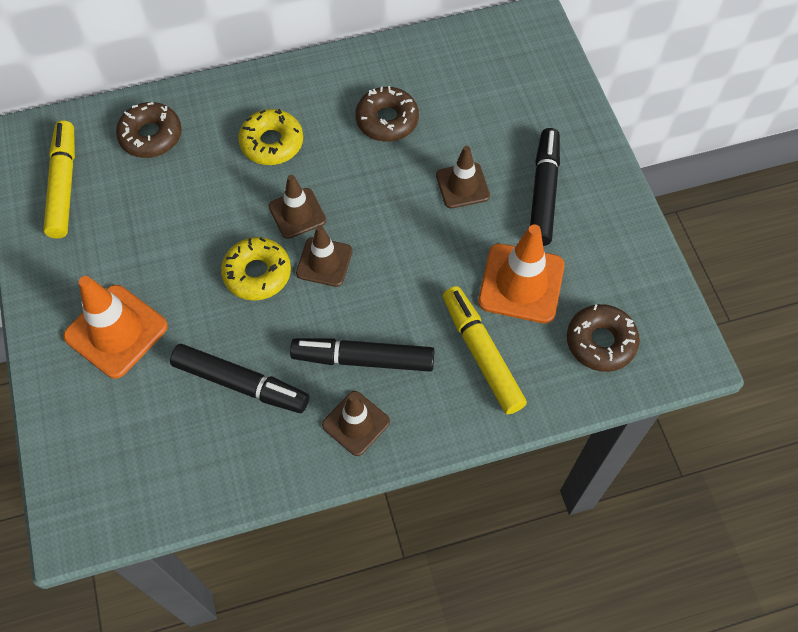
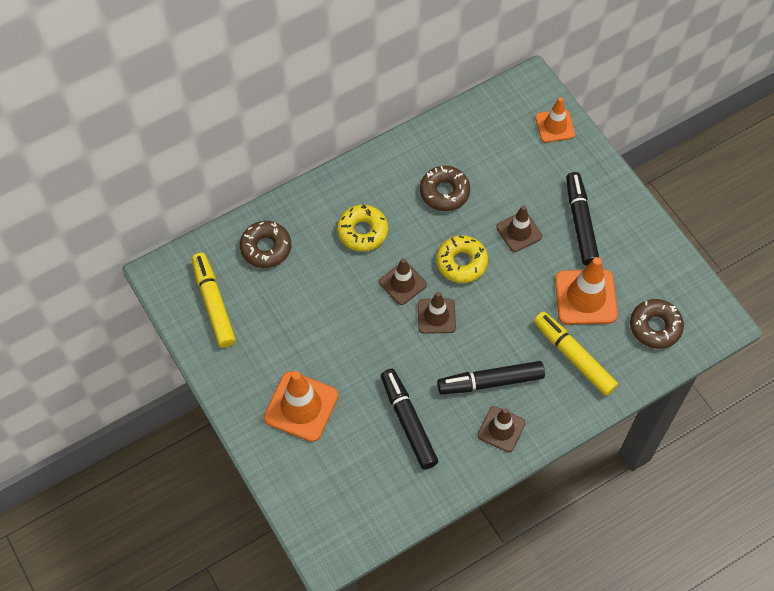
camera: 15 degrees left, 0 degrees up
(241, 383) = (408, 422): black marker -> black marker turned 120 degrees counterclockwise
(257, 273) = (389, 337): yellow donut -> yellow donut (461, 262)
(548, 74) = (555, 126): none -> orange traffic cone

